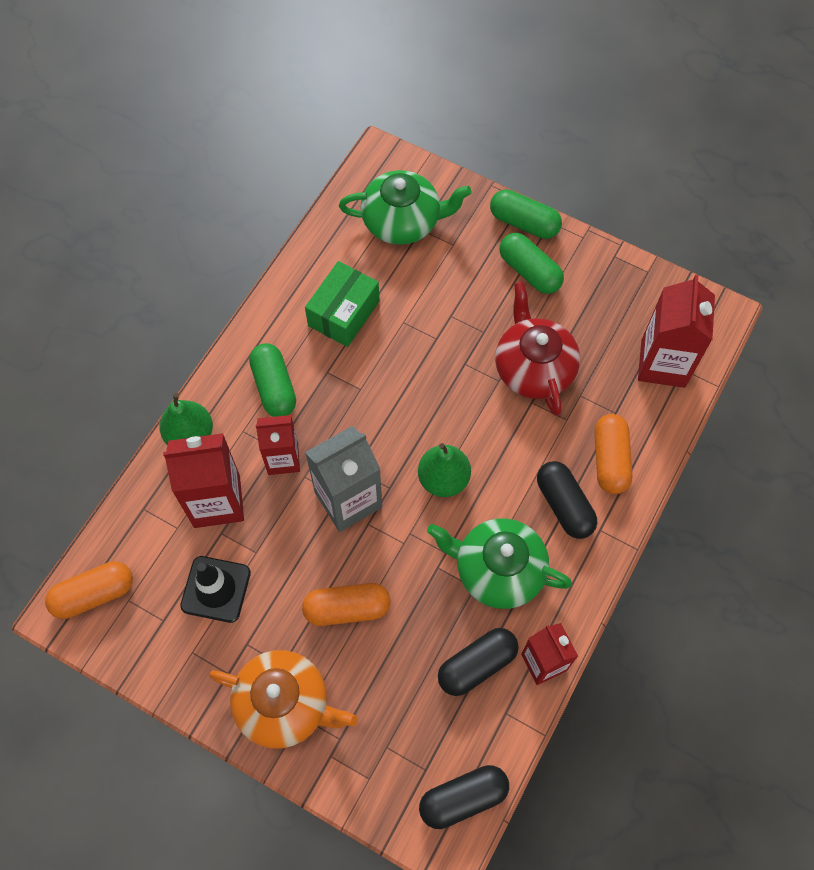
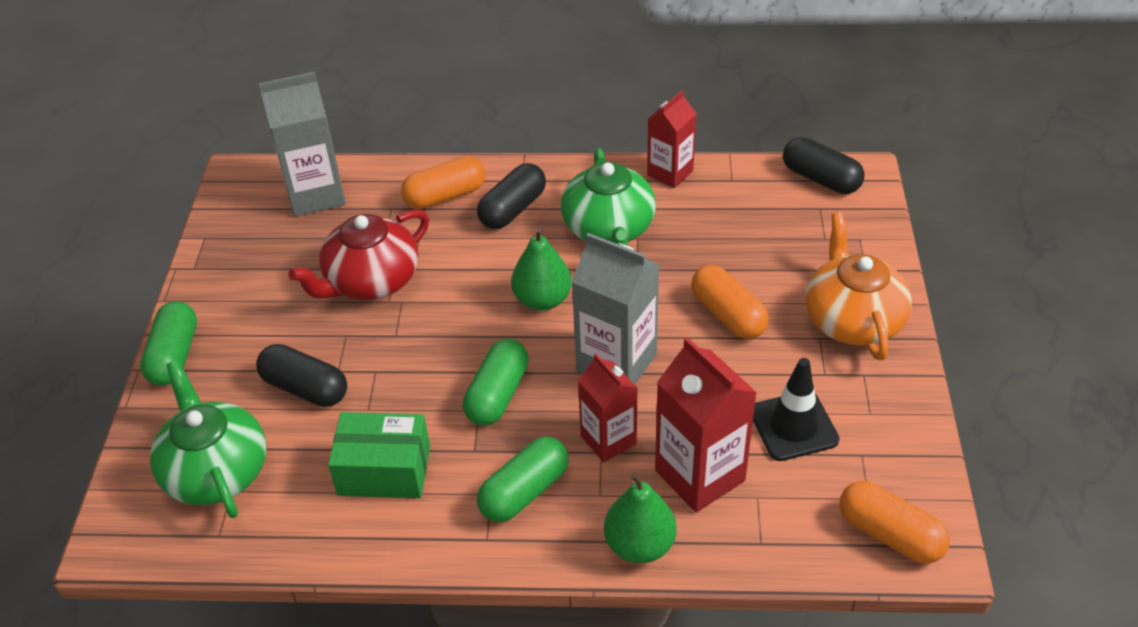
camera: 115 degrees left, 20 degrees down
(477, 665) = (706, 210): black capsule -> black capsule (305, 388)
(529, 271) = (244, 327): green capsule -> green capsule (497, 394)
(663, 363) = (316, 194): red carton -> grey carton

